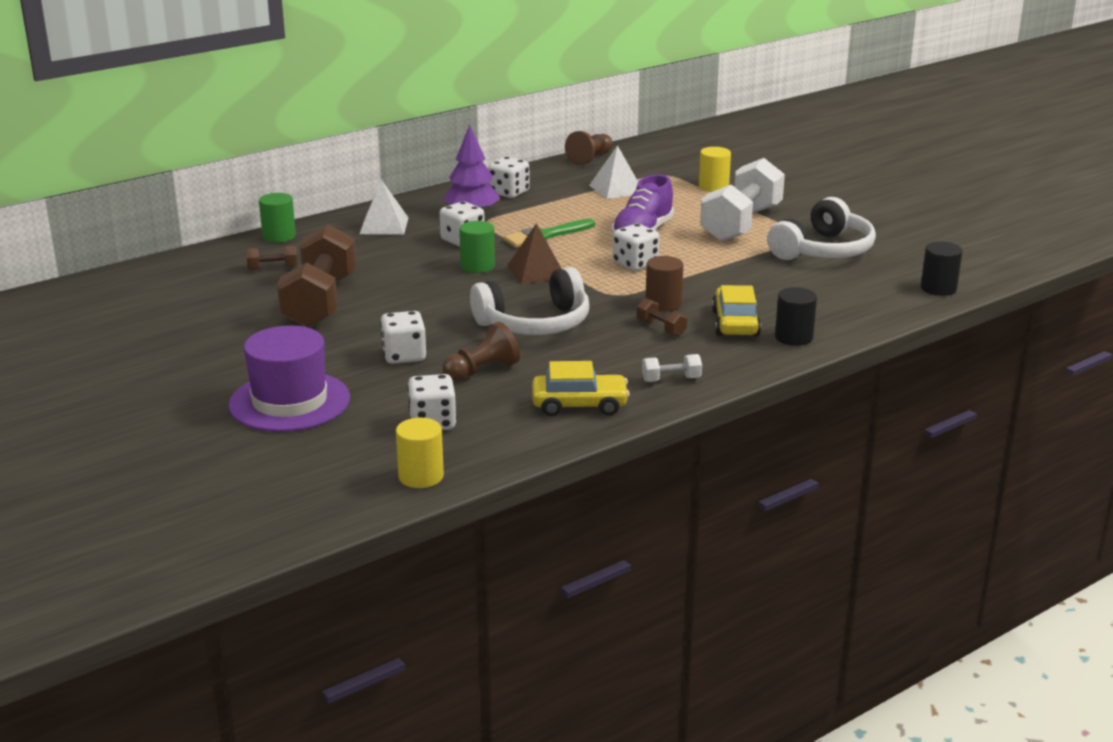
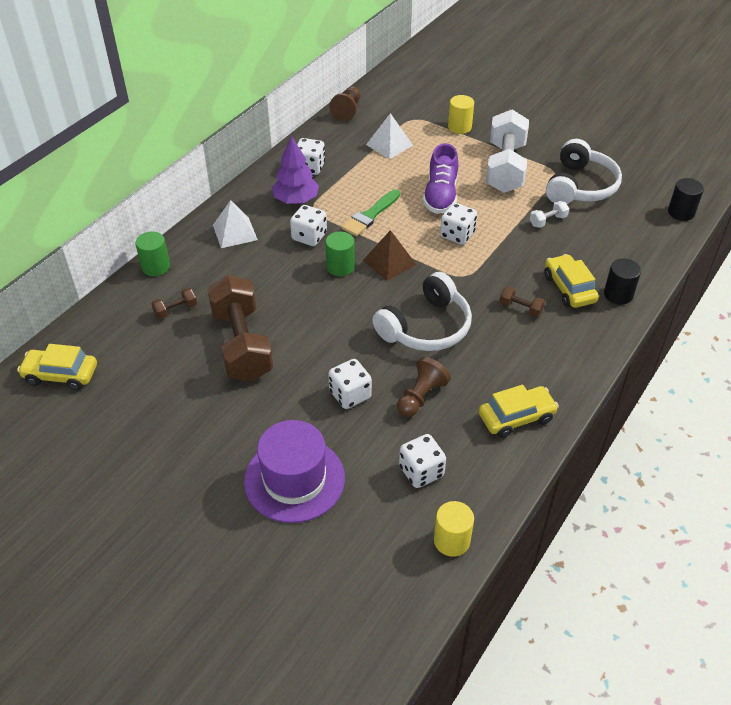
camera: 20 degrees left, 20 degrees up
(119, 291) = (61, 375): none -> yellow car
(663, 304) = (505, 278): brown cylinder -> none
(671, 379) = (563, 368): white dumbbell -> white dumbbell (548, 221)

